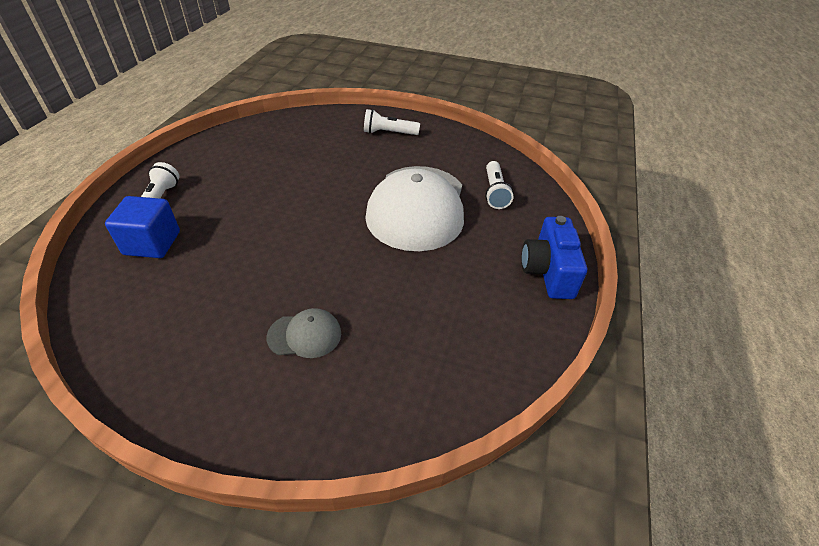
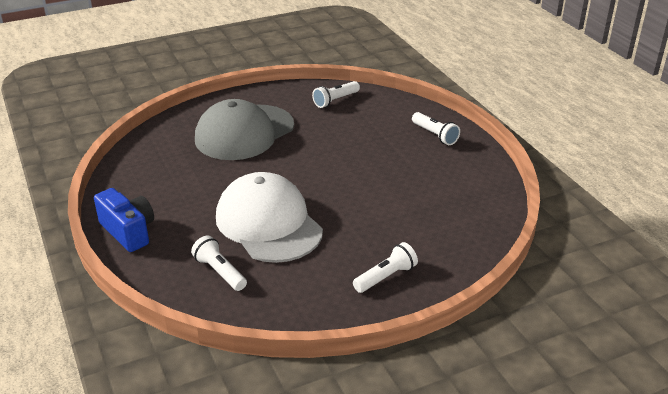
camera: 140 degrees right, 10 degrees down
(136, 315) = (335, 100): none -> white flashlight
(152, 243) = (390, 120): blue cube -> none
(305, 335) = (244, 132): grey cap -> grey cap, size x2.30

